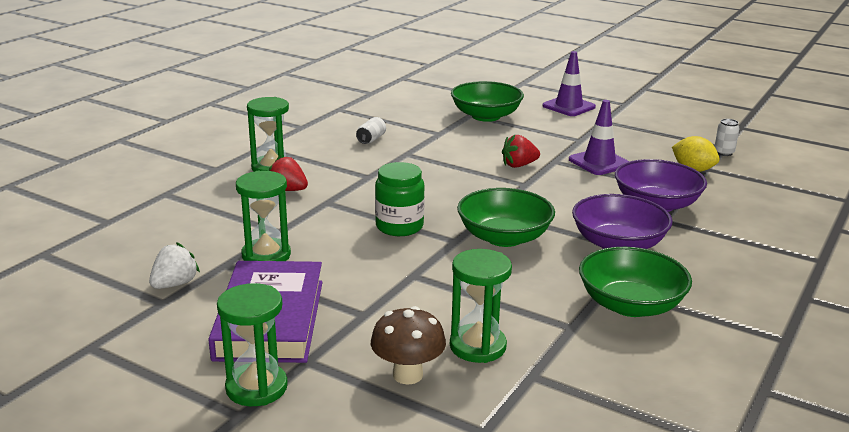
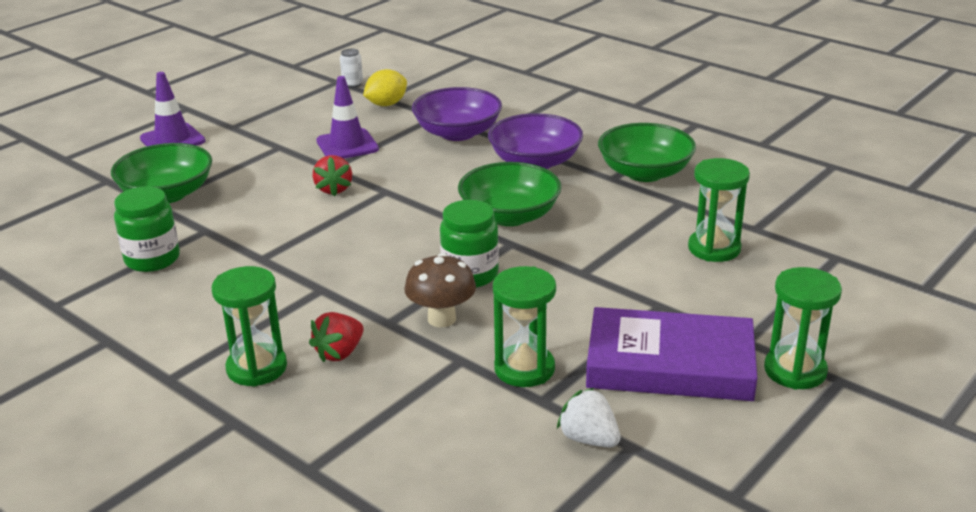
camera: 80 degrees left, 5 degrees up
(371, 139) = (196, 282): white can -> none
(397, 124) = (152, 259): none -> green jar
(407, 375) = (762, 286): brown mushroom -> brown mushroom (441, 319)

